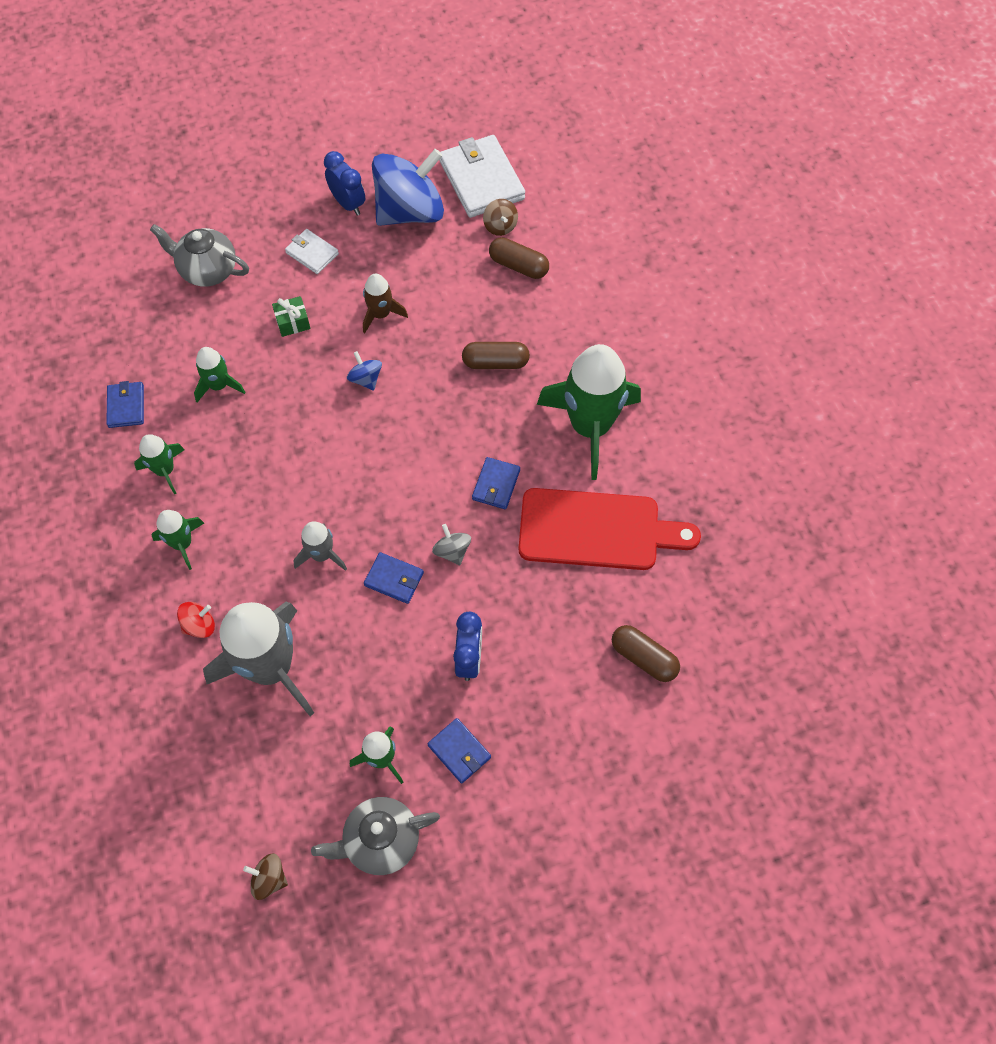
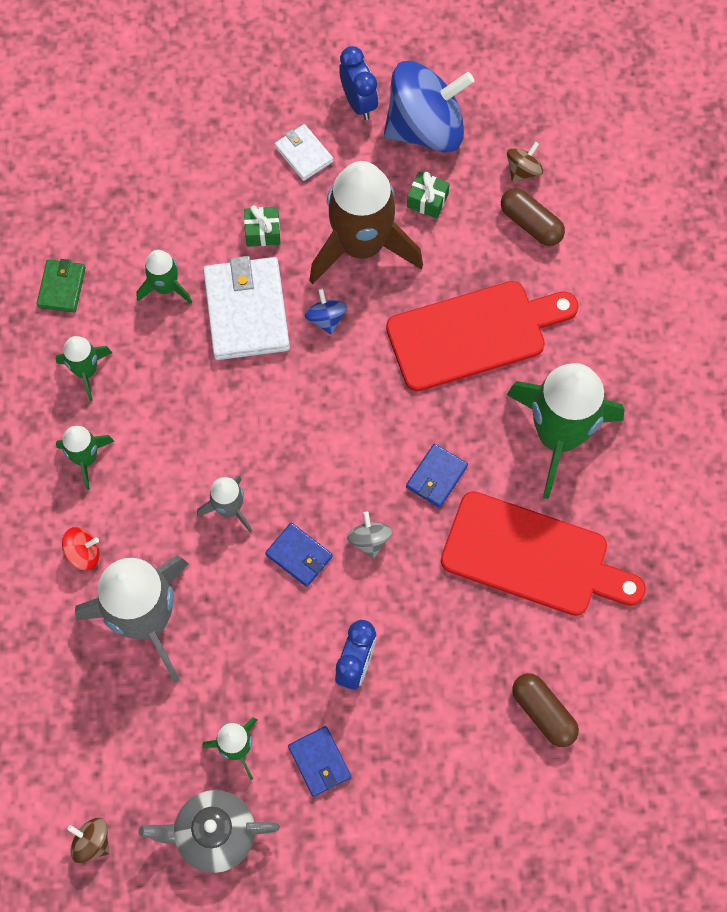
camera: 15 degrees right, 5 degrees up
(126, 406) = (61, 287): blue wallet -> green wallet
(208, 270) = (185, 148): grey teapot -> none
(381, 314) = (361, 246): brown rocket -> brown rocket, size x2.08
(427, 267) = (427, 200): none -> green gift
(481, 180) = (517, 108): white wallet -> white wallet (246, 311)
(495, 362) = (474, 334): brown capsule -> red cutting board
(500, 226) = (523, 170): brown spinning top -> brown spinning top turned 135 degrees counterclockwise

